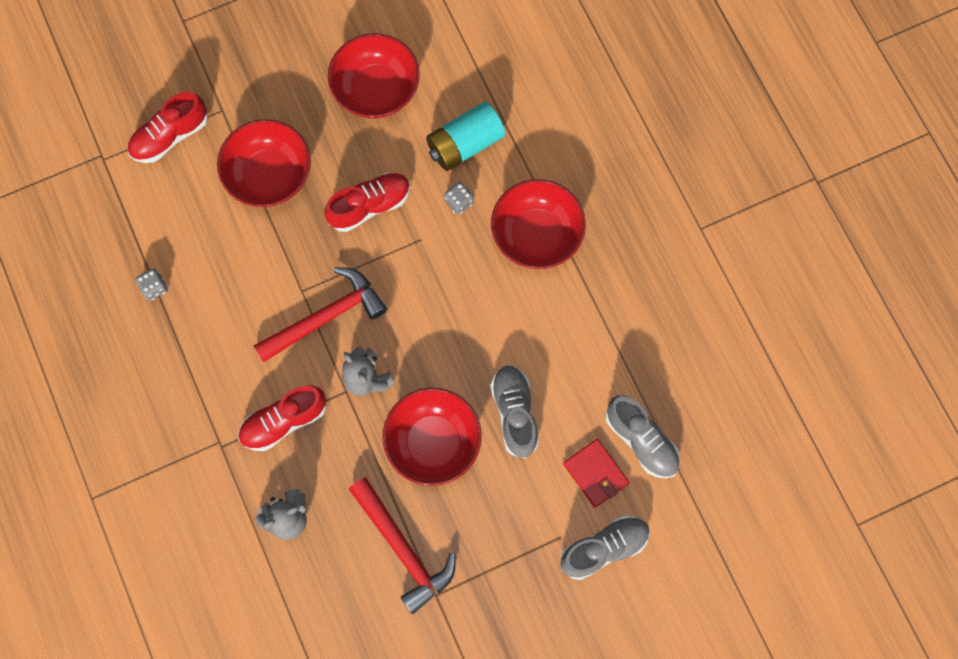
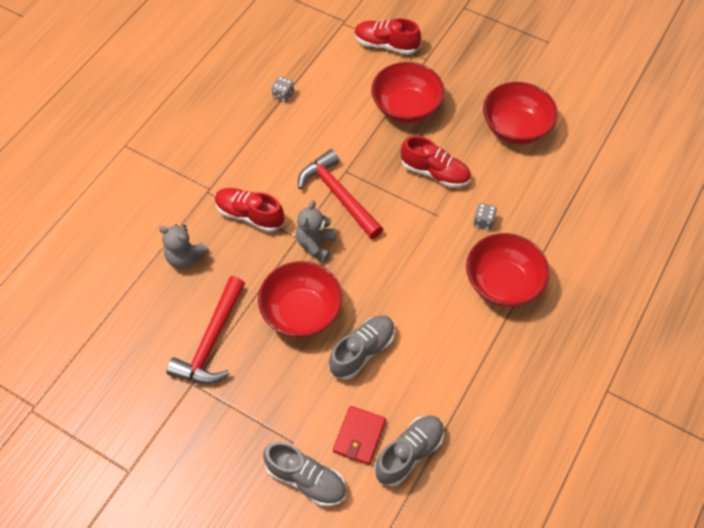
camera: 55 degrees right, 15 degrees down
(326, 317) = (338, 195): red hammer -> red hammer turned 150 degrees counterclockwise
(465, 144) = (527, 200): turquoise battery -> none
(641, 440) = (409, 453): grey shoe -> grey shoe turned 150 degrees counterclockwise

